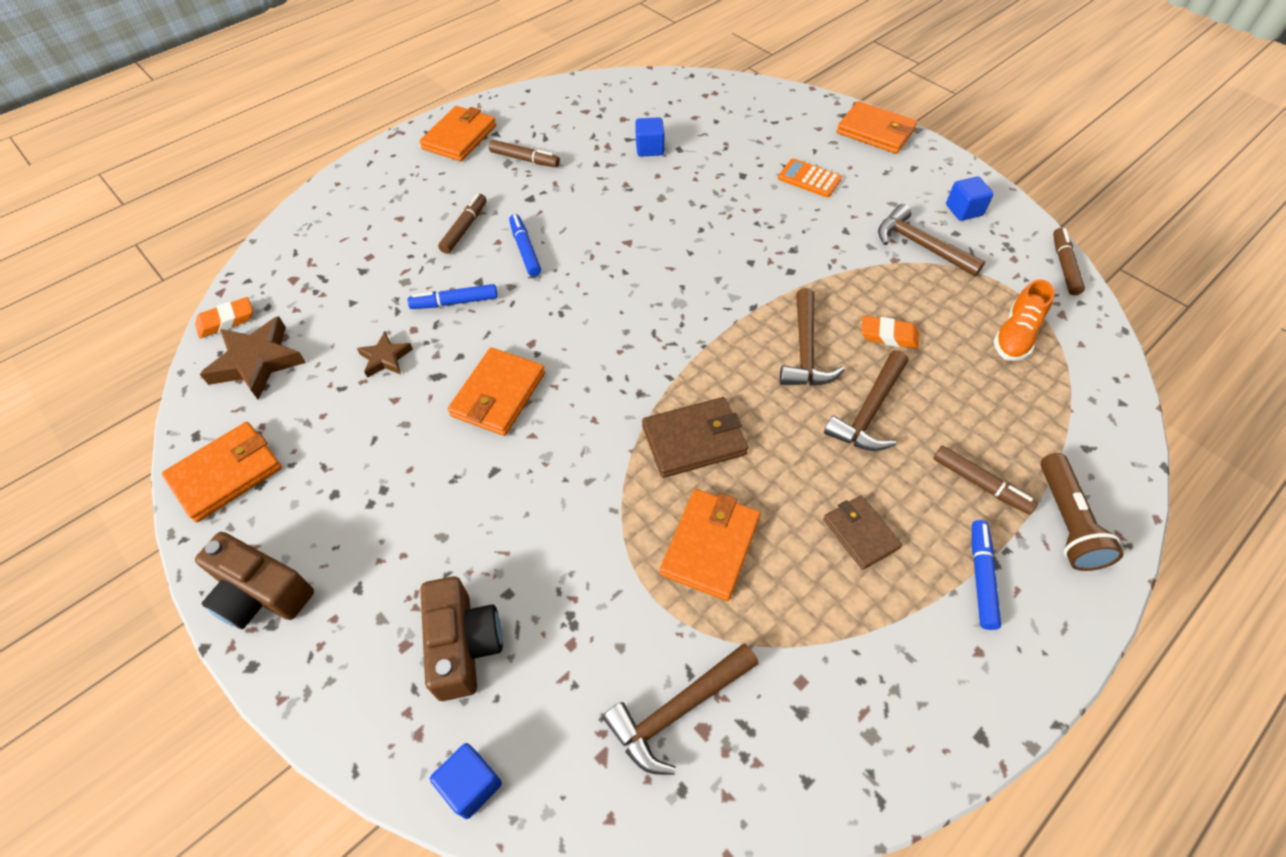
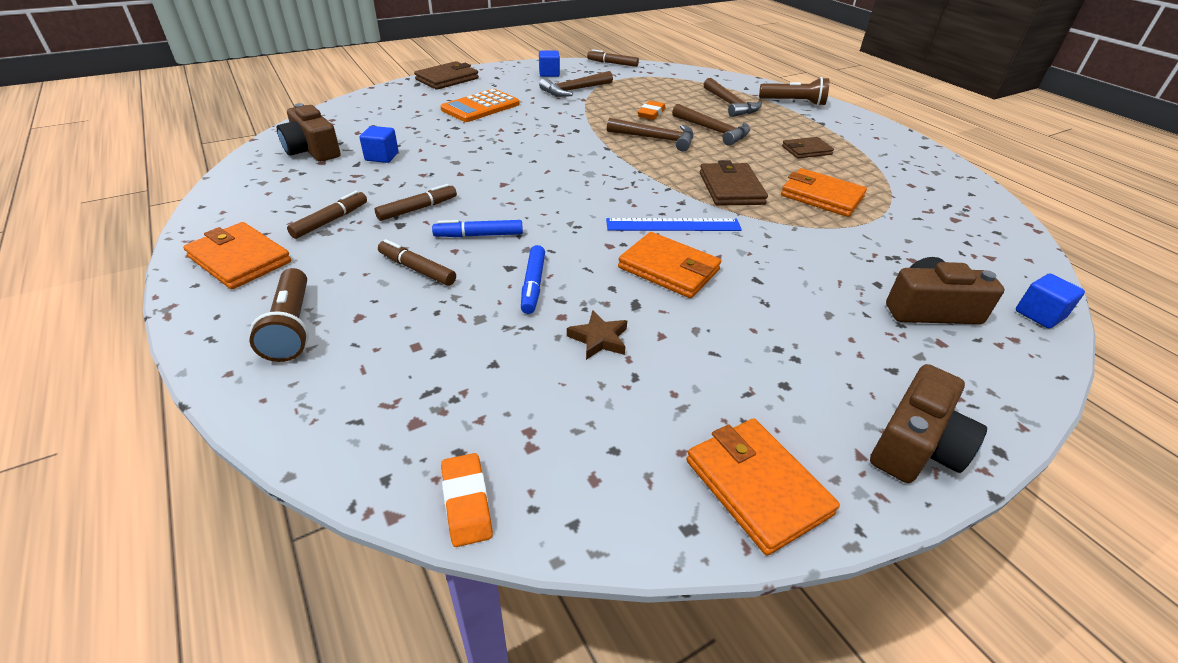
camera: 80 degrees left, 15 degrees down
(257, 362) = (567, 460): brown star -> none
(384, 191) = (291, 327): none -> brown flashlight
(585, 390) = (673, 225): none -> blue ruler
(644, 105) = (312, 150): none -> brown camera
(677, 710) = (946, 225): brown hammer -> brown hammer (730, 104)
(809, 179) = (480, 107): orange calculator -> orange calculator, size x1.53
(875, 131) = (447, 79): orange wallet -> brown wallet
(980, 484) = (769, 115): brown marker -> brown marker (417, 209)
(981, 577) = (831, 127): blue marker -> none
(1015, 335) = (662, 85): orange shoe -> none

